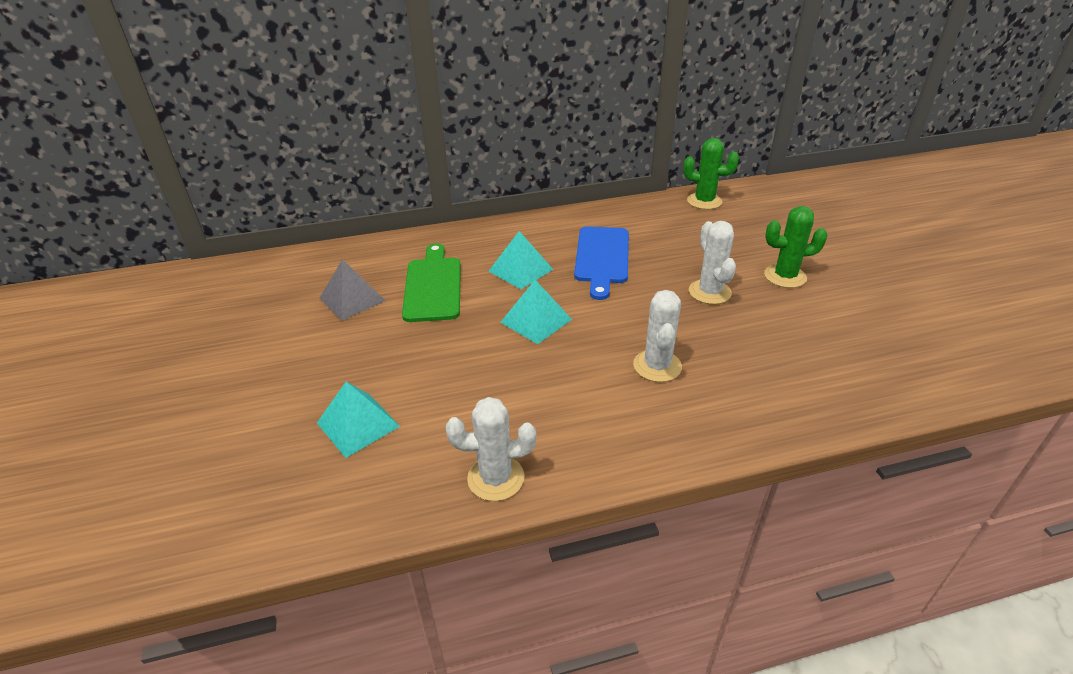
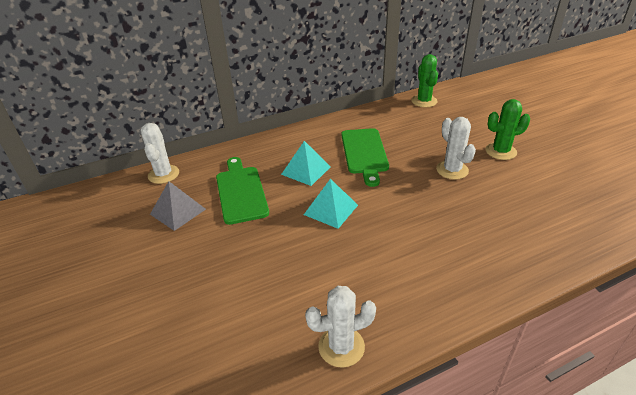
camera: 10 degrees left, 0 degrees up
(358, 424) = (214, 318): turquoise pyramid -> none
(602, 258) = (364, 153): blue cutting board -> green cutting board
(657, 366) = (434, 233): white cactus -> white cactus (163, 174)
(704, 201) = (424, 101): green cactus -> green cactus turned 75 degrees clockwise

